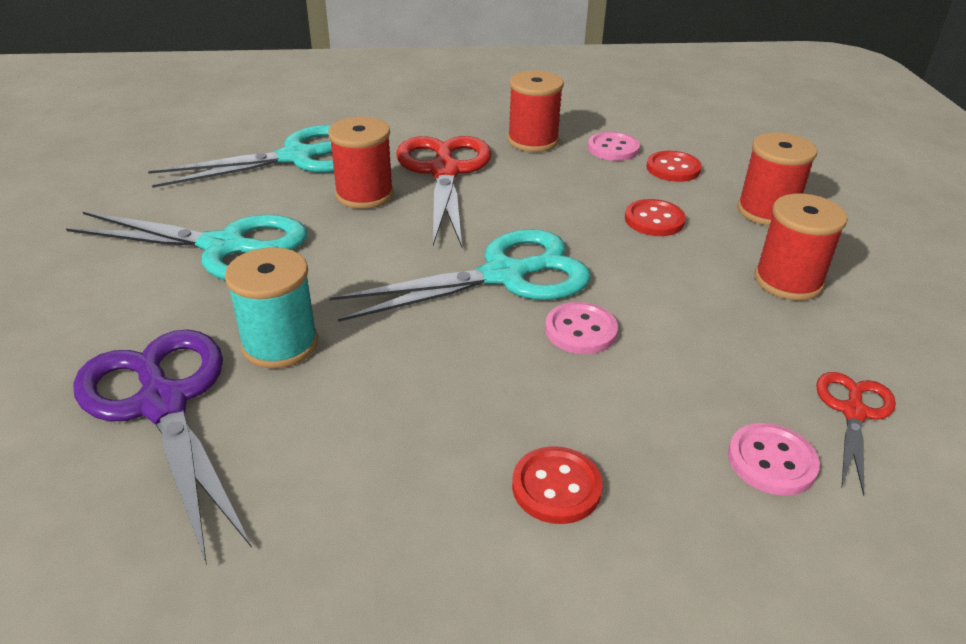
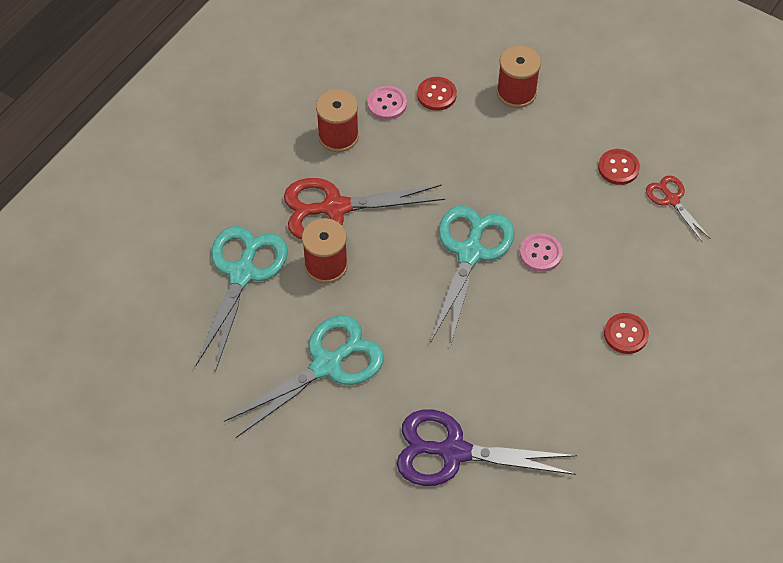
camera: 50 degrees left, 20 degrees up
(280, 344) = (445, 383): turquoise spool -> none
(444, 172) = (335, 208): red scissors -> red scissors turned 45 degrees counterclockwise
(654, 220) = (479, 149): red button -> red button (618, 168)
(771, 461) = (671, 252): pink button -> none
(788, 281) = (577, 140): red spool -> none

